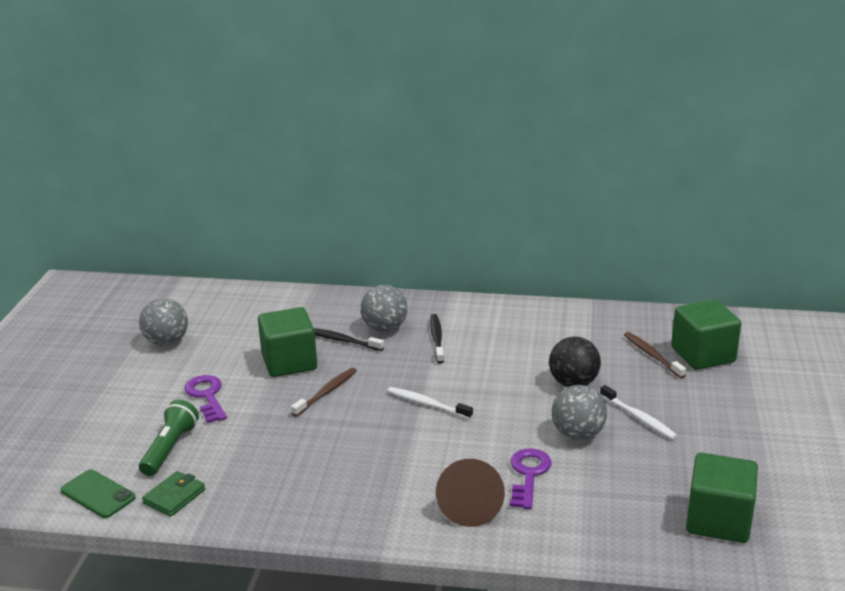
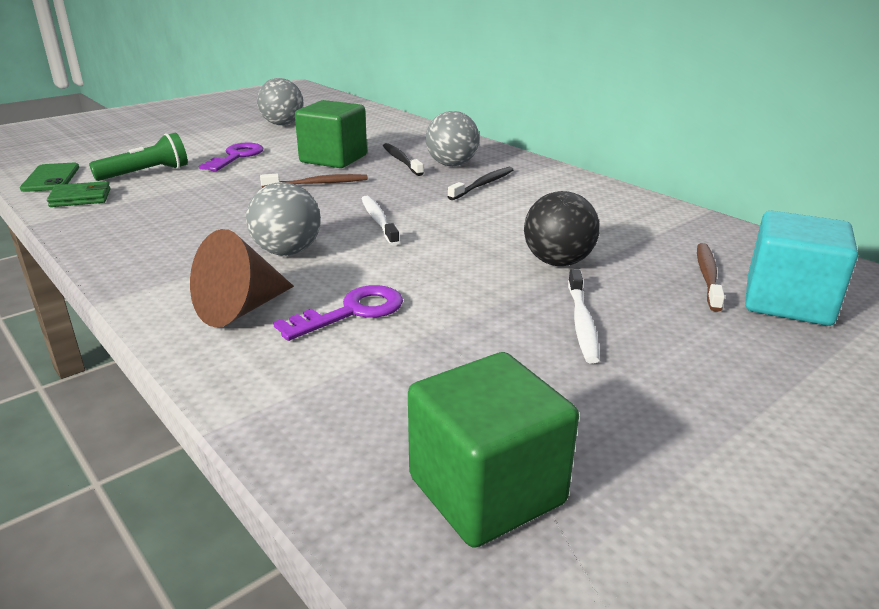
camera: 40 degrees right, 0 degrees up
(577, 434) = (476, 304): grey ball -> grey ball (287, 252)
(703, 355) = (787, 302): green cube -> turquoise cube

